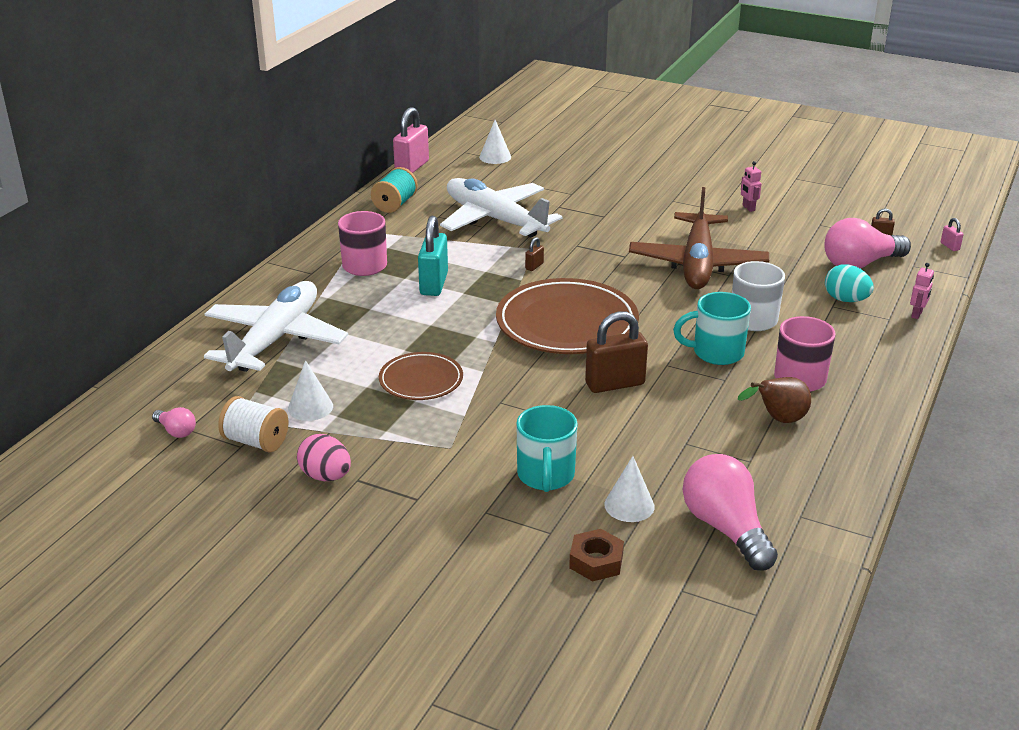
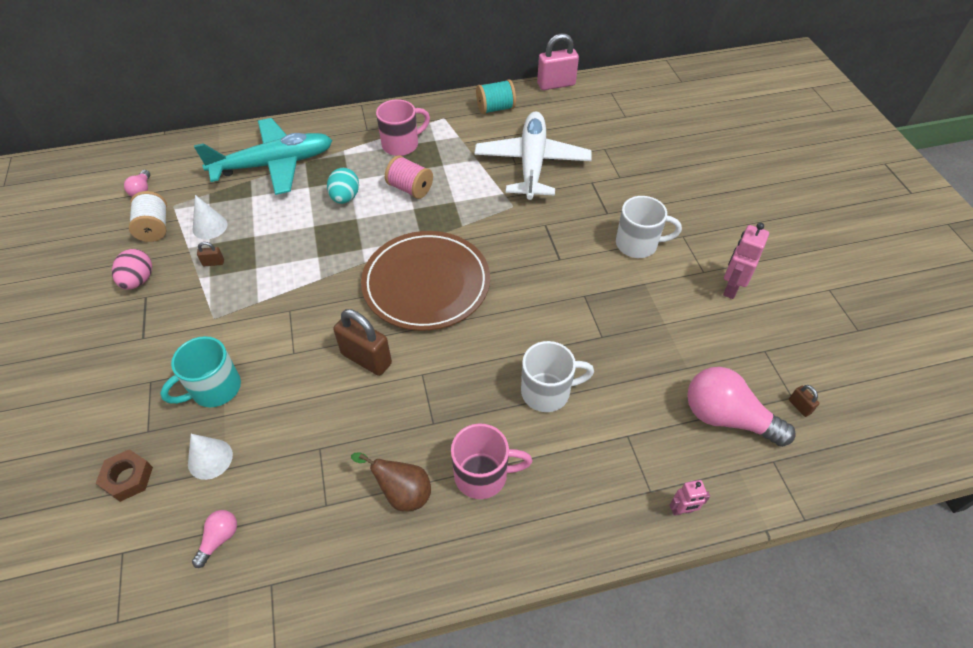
camera: 50 degrees right, 20 degrees up
(275, 339) = (274, 164): white plane -> turquoise plane
(421, 380) = (283, 256): brown plate -> none
(434, 284) = (410, 188): turquoise padlock -> pink spool
(495, 157) = (623, 109): white cone -> none
(534, 266) = (488, 221): brown padlock -> brown padlock (213, 263)
(656, 220) = (638, 244): none -> white mug
(697, 264) = (597, 307): brown plane -> none
(716, 353) = (468, 395): turquoise mug -> none
(725, 528) = (219, 539): pink light bulb -> pink light bulb, size x0.47
(748, 208) = (731, 288): pink robot -> pink robot, size x1.69
(845, 300) = (648, 440): turquoise egg -> turquoise egg (345, 197)
(949, 246) = (849, 473): pink padlock -> none

